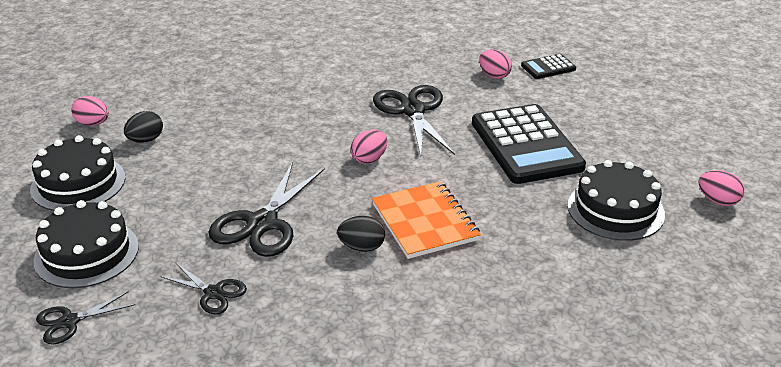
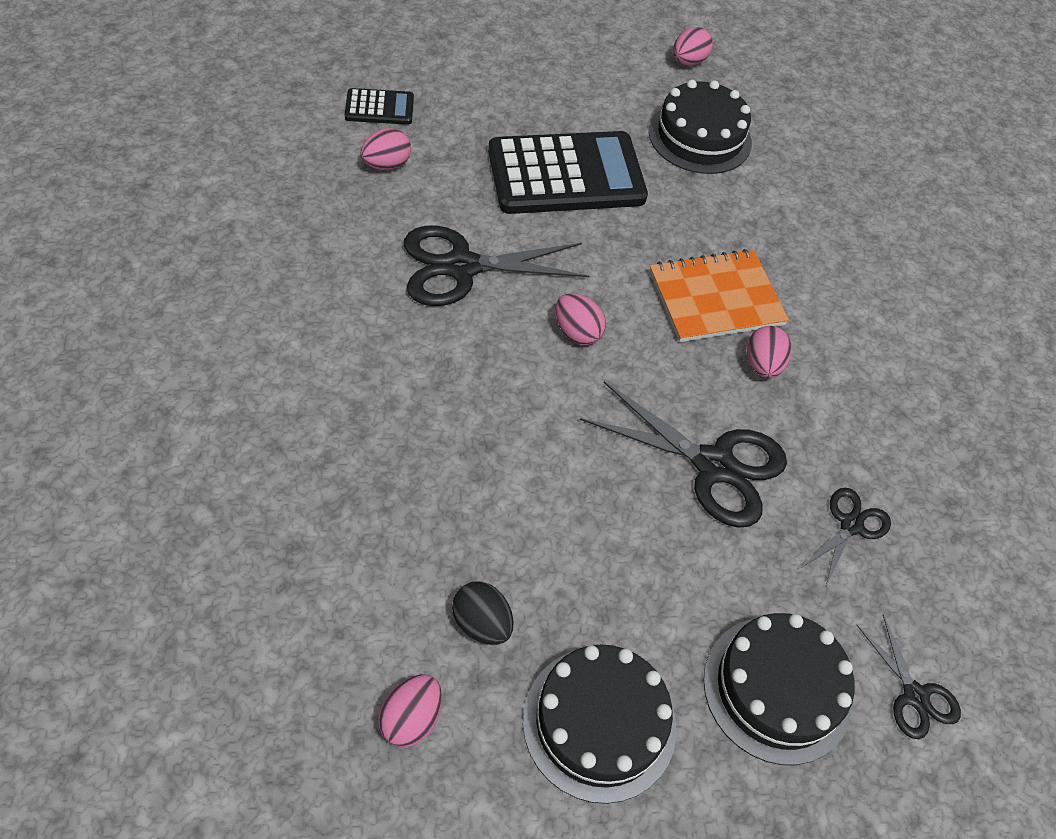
camera: 90 degrees left, 20 degrees up
(362, 247) = (762, 365): black egg -> pink egg
(548, 67) = (379, 108): black calculator -> black calculator turned 75 degrees counterclockwise

